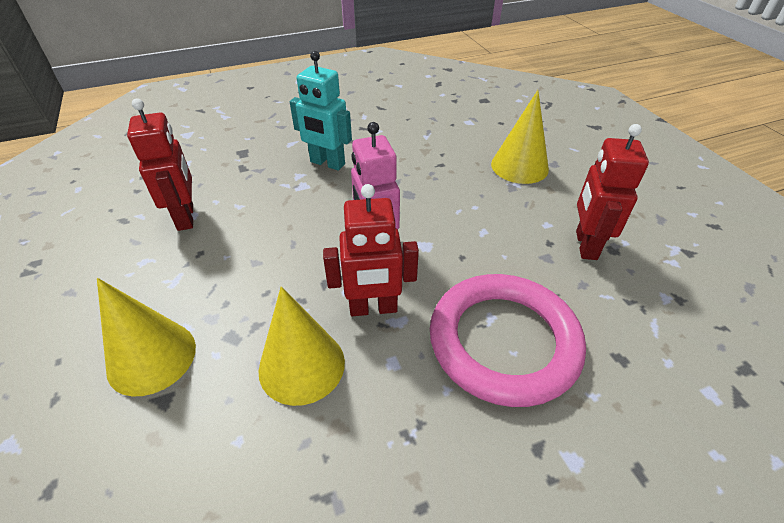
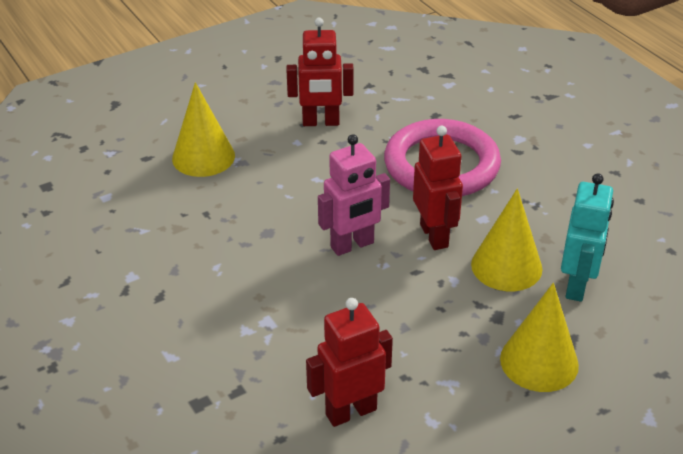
camera: 100 degrees left, 5 degrees down
(327, 163) = (217, 308): turquoise robot -> turquoise robot (577, 286)

